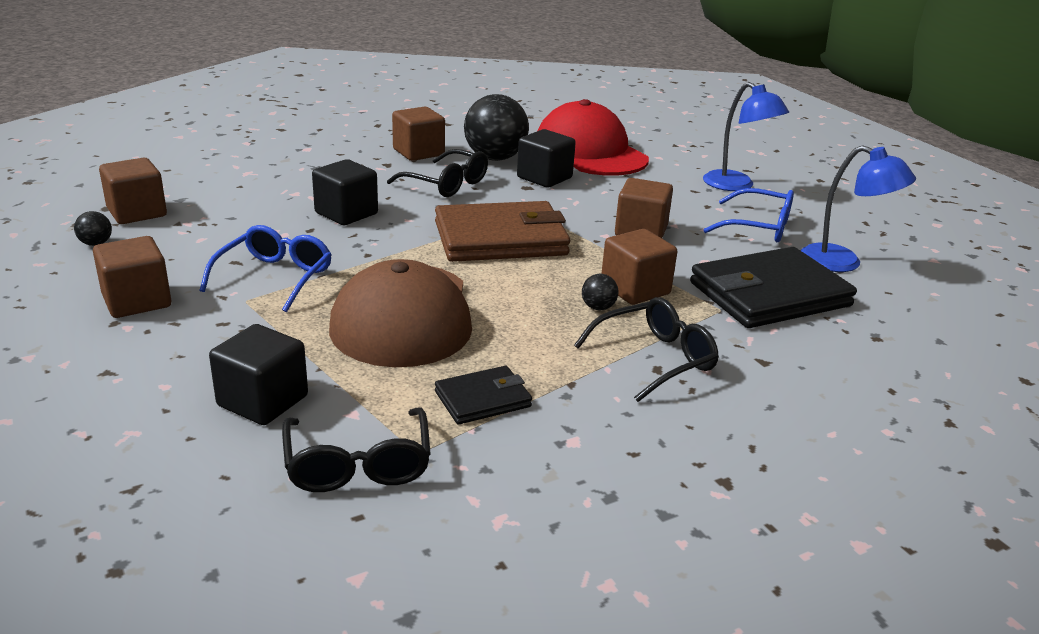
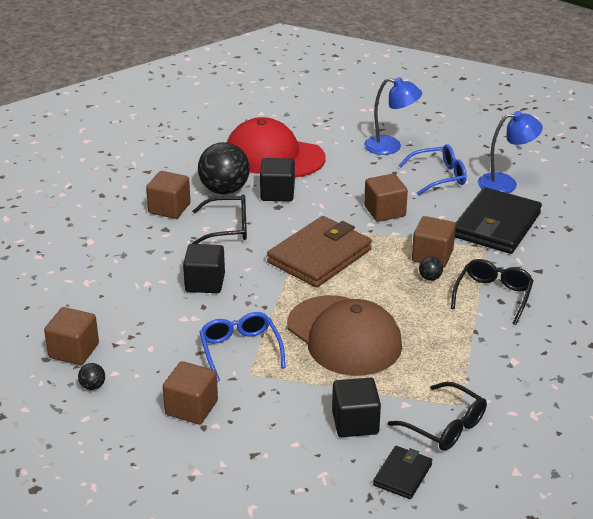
camera: 35 degrees left, 5 degrees up
(483, 399) = (450, 362): black wallet -> black wallet (402, 475)

